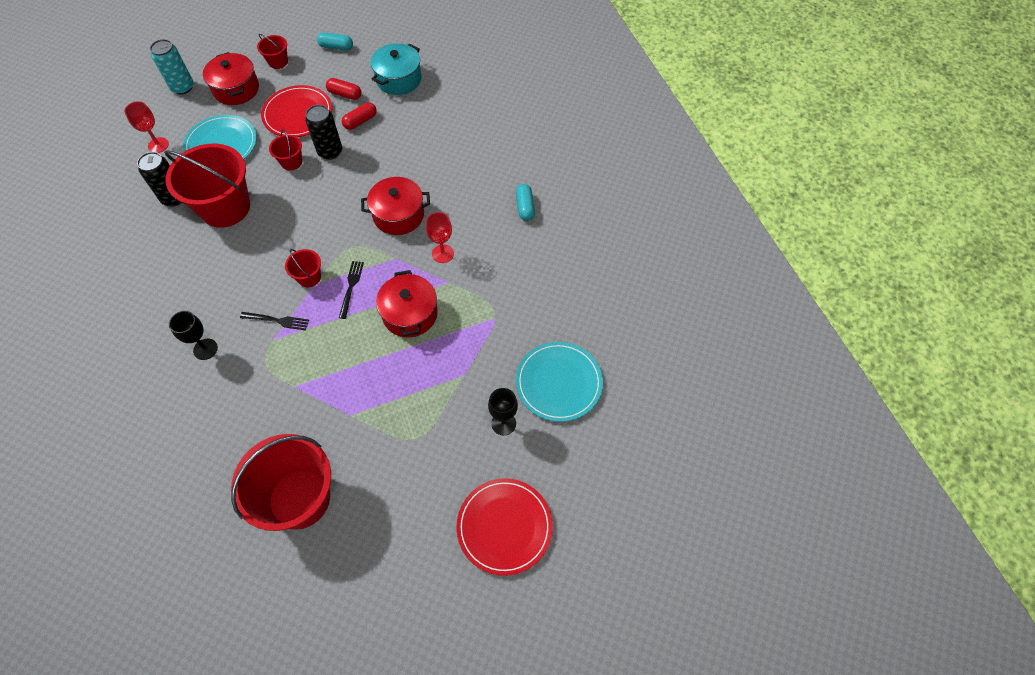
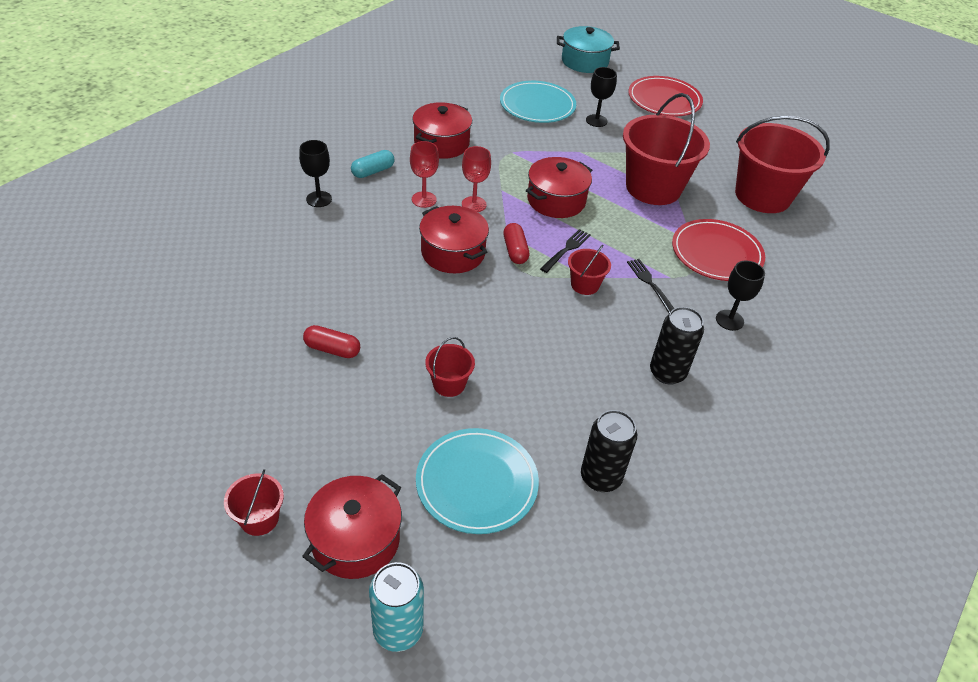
camera: 125 degrees left, 15 degrees down
(158, 145) = (536, 570): red goblet -> red goblet (424, 199)
(225, 207) = (567, 411): red bucket -> red bucket (653, 188)
(298, 114) = (360, 425): red plate -> red plate (716, 253)
(330, 152) = (405, 354): black can -> black can (667, 373)
(336, 47) = (185, 456): turquoise capsule -> none
(345, 94) = (289, 391): red capsule -> red capsule (515, 251)
(351, 287) = (566, 250): black fork -> black fork turned 150 degrees clockwise
(398, 79) = (226, 346): turquoise pot -> turquoise pot (584, 61)
(509, 163) = (319, 199): none -> black goblet
(537, 270) = (441, 143): none -> red pot

